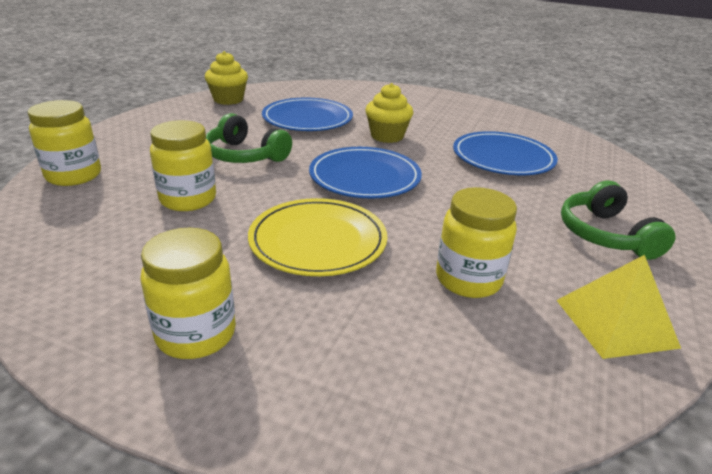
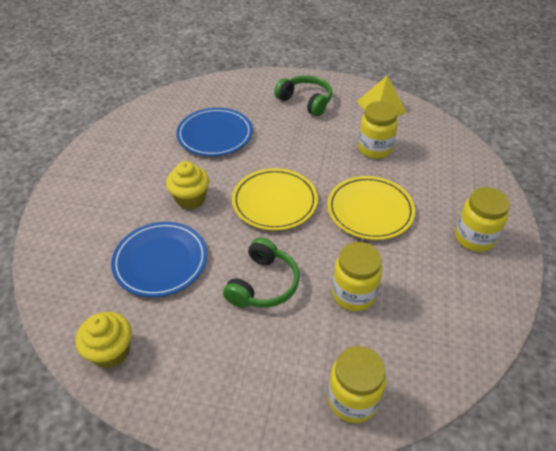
camera: 100 degrees left, 15 degrees up
(365, 177) = (274, 201): blue plate -> yellow plate
(605, 235) = (305, 101): green headphones -> green headphones turned 120 degrees counterclockwise

